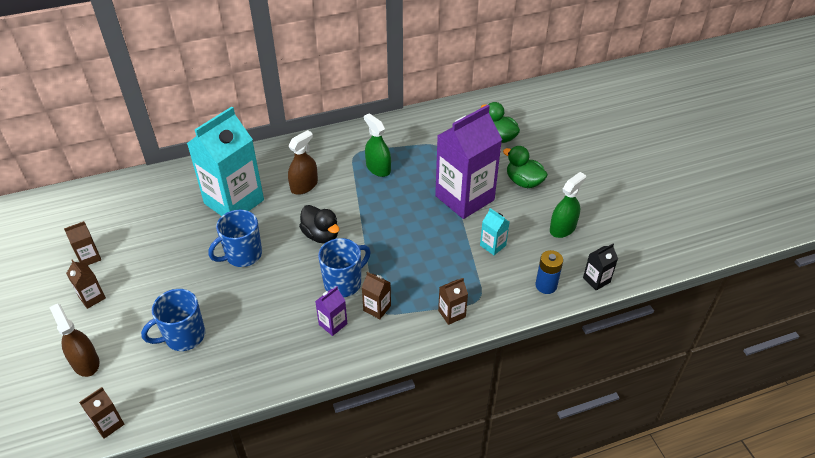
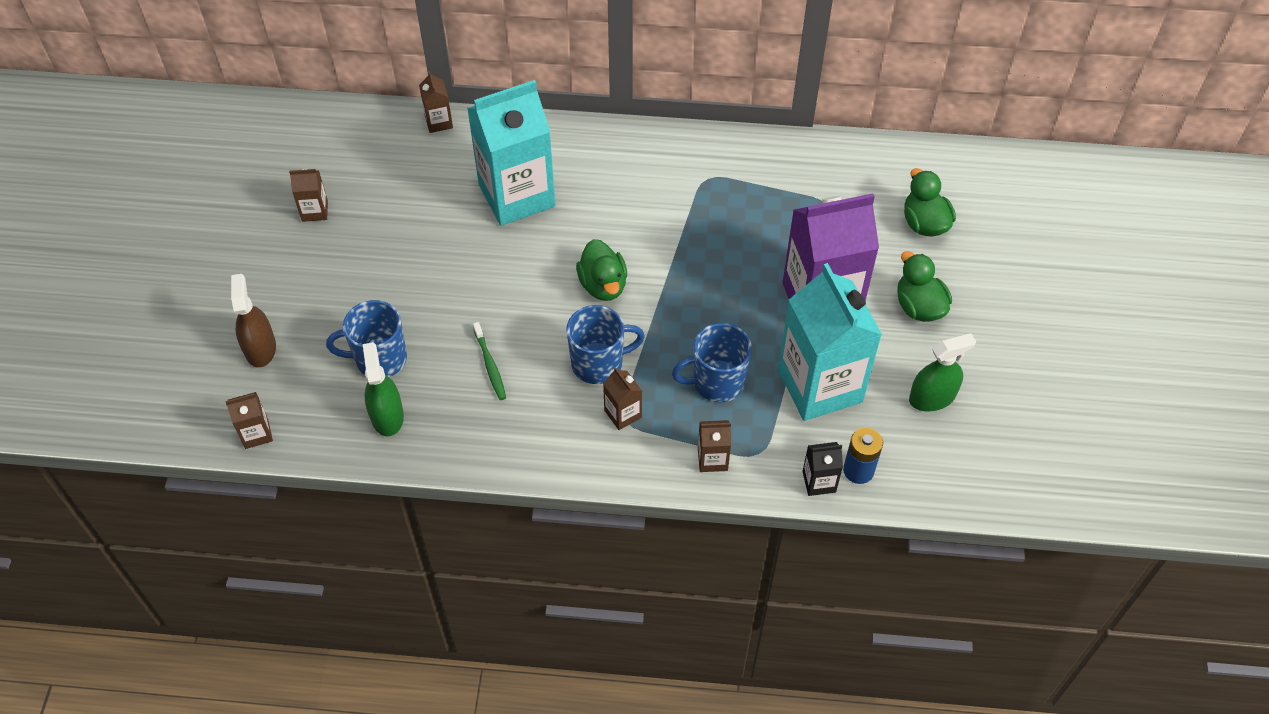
camera: 25 degrees right, 10 degrees up
(92, 297) = (298, 267): brown carton -> brown carton (439, 122)
(242, 255) = (493, 276): blue mug -> blue mug (717, 382)
(268, 311) = (490, 365): none -> green toothbrush
(304, 186) = (616, 204): brown spray bottle -> none
(321, 235) = (603, 285): black duck -> green duck
(333, 324) = (558, 413): purple carton -> none
(378, 168) = (727, 212): green spray bottle -> green spray bottle (387, 416)
(493, 245) = (820, 385): turquoise carton -> turquoise carton, size x2.39
(596, 280) = (932, 490): black carton -> black carton (819, 481)

